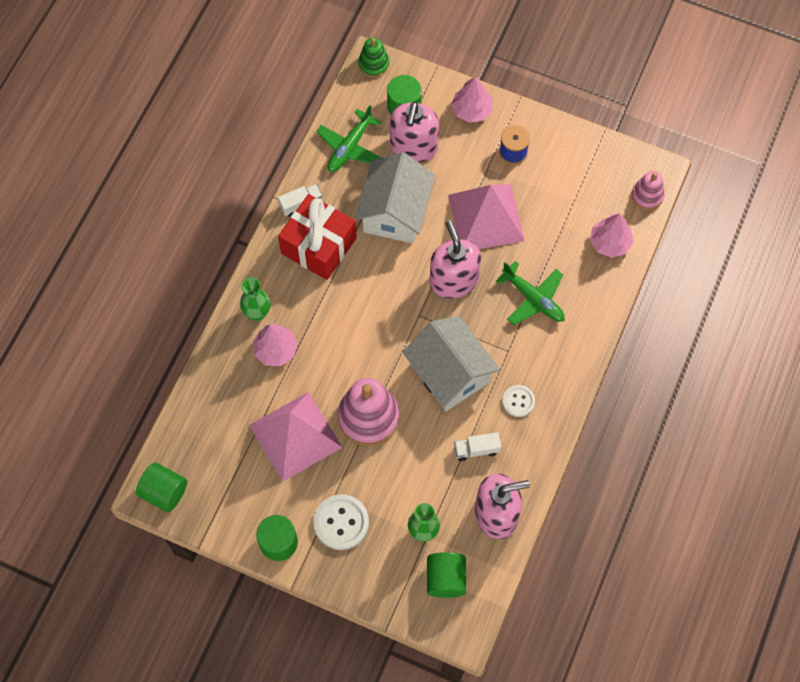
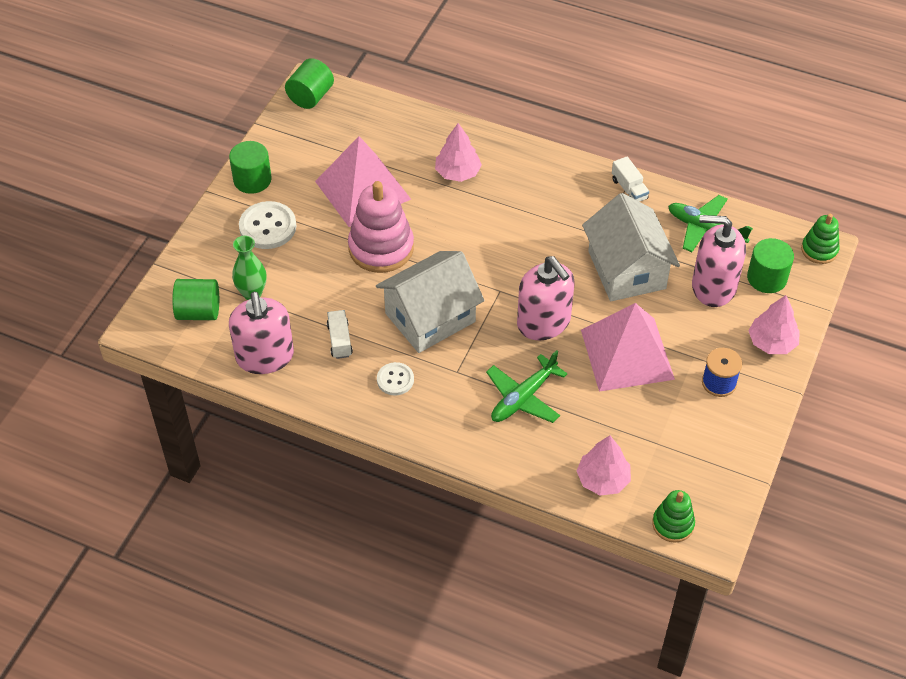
camera: 90 degrees right, 15 degrees down
(257, 313) = (499, 157): green vase -> none
(319, 246) = (580, 205): red gift -> none
(395, 212) = (626, 270): white house -> white house turned 60 degrees clockwise
(453, 280) = (544, 322): pink soap dispenser -> pink soap dispenser turned 75 degrees clockwise
(647, 196) = (673, 524): pink stacking toy -> green stacking toy

